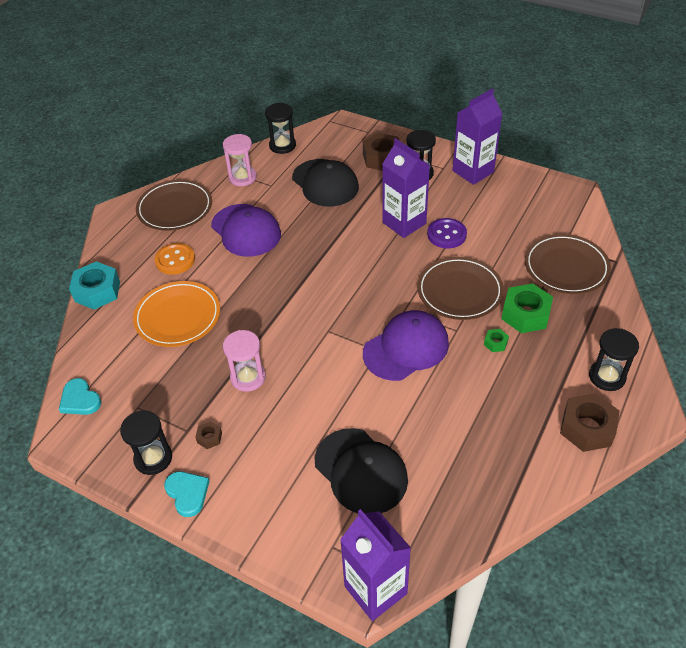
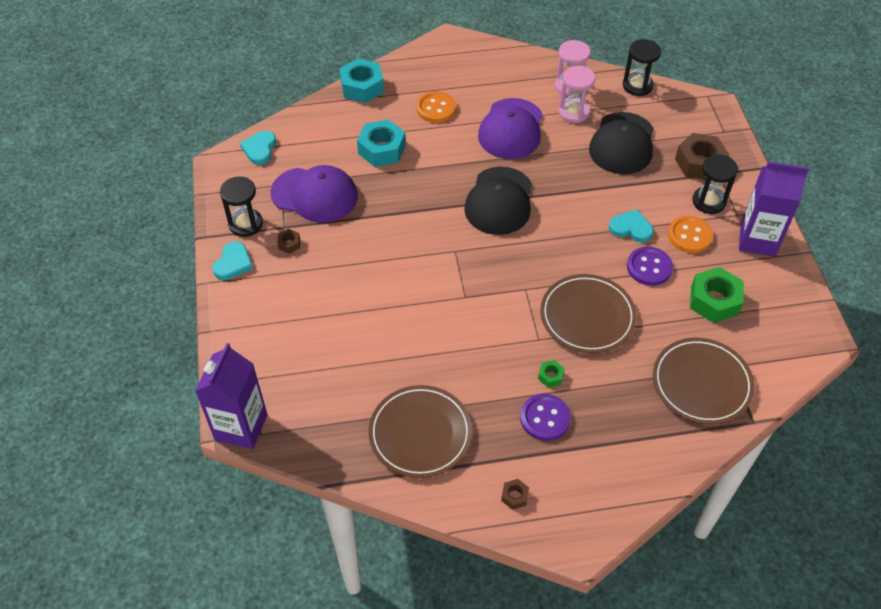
camera: 50 degrees right, 5 degrees up
(175, 208) = (490, 70): brown plate -> brown plate (420, 433)
(178, 317) = (382, 149): orange plate -> turquoise nut
(248, 377) = (362, 230): pink hourglass -> pink hourglass (573, 112)
(361, 471) = (336, 356): black cap -> black cap (499, 201)
(404, 223) = (631, 228): purple carton -> turquoise heart
(406, 348) = (485, 314): purple cap -> purple cap (314, 195)
(439, 199) = (689, 236): none -> orange button
(525, 314) = (607, 381): green nut -> green nut (714, 301)
(530, 368) = (545, 418): none -> purple button
(587, 428) = (514, 496): brown nut -> brown nut, size x0.47
(607, 377) = (589, 484): black hourglass -> none

